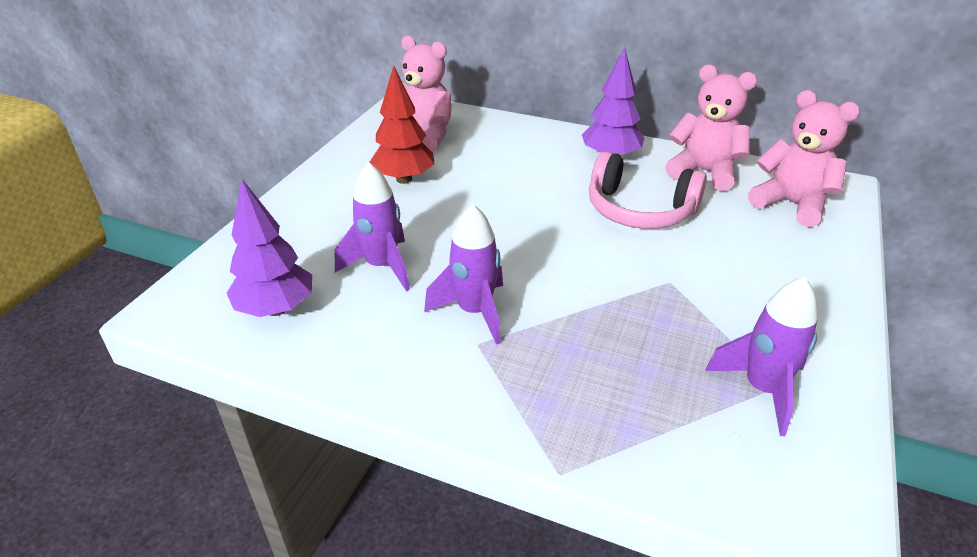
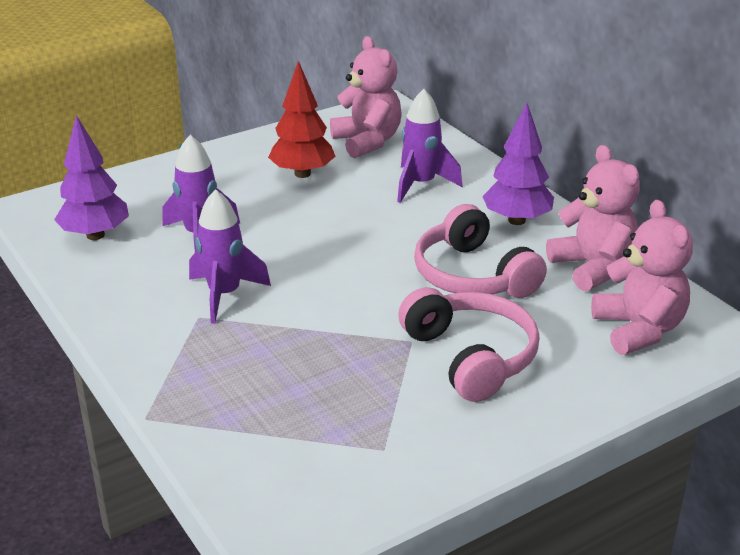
camera: 35 degrees right, 5 degrees down
(726, 275) = (470, 357): none -> pink headphones
(762, 389) = (366, 445): purple rocket -> purple rocket (421, 184)

